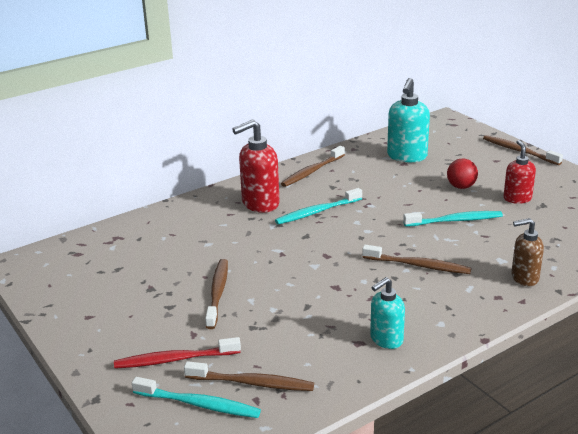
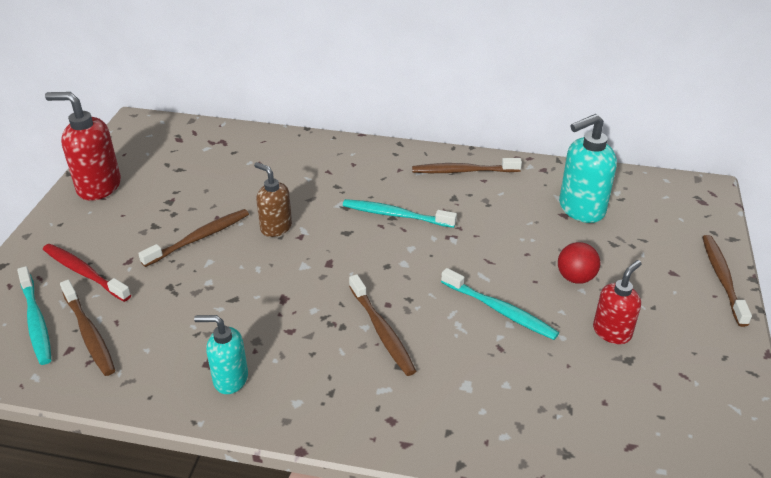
camera: 45 degrees right, 10 degrees up
(260, 204) = (365, 177): red soap dispenser -> red soap dispenser (98, 187)
(524, 278) = (451, 422): brown soap dispenser -> brown soap dispenser (276, 227)

